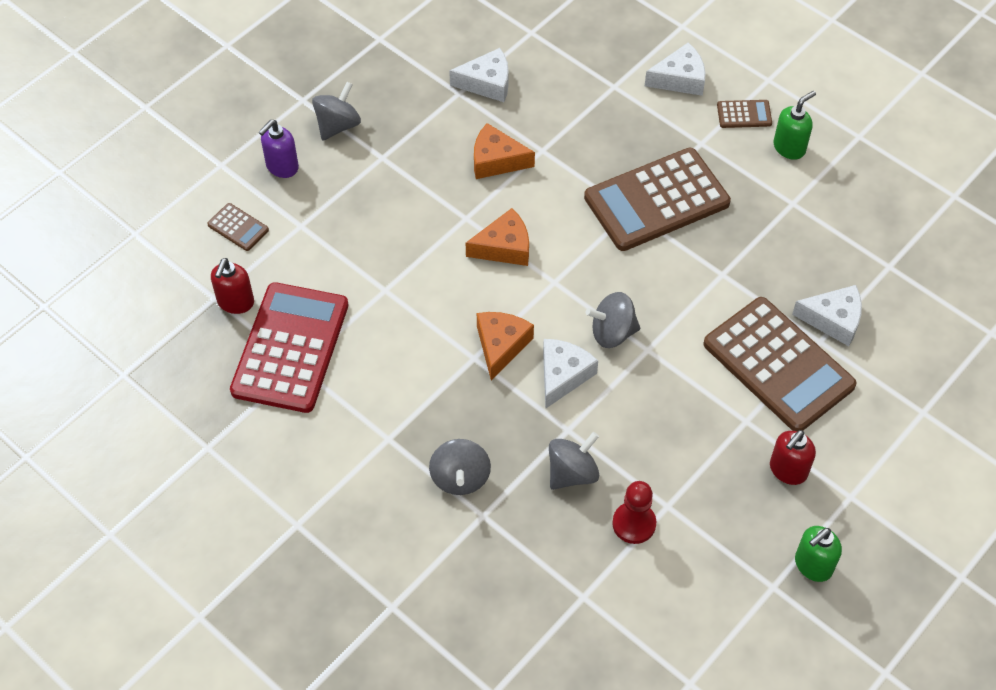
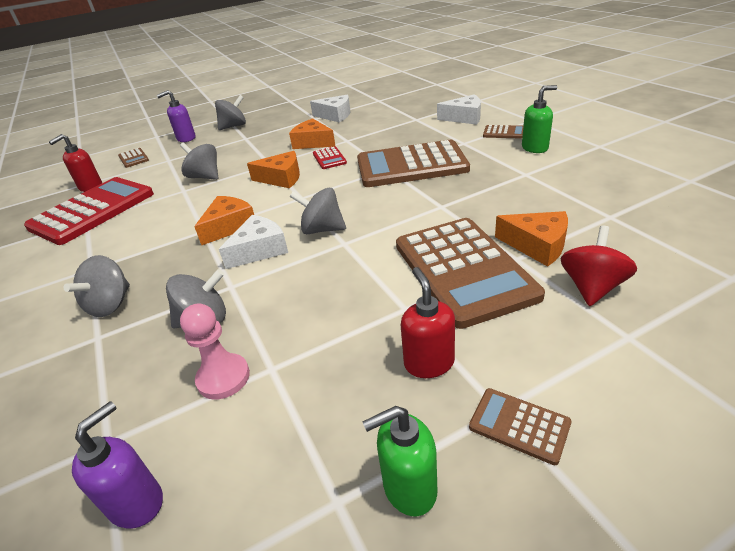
camera: 25 degrees right, 20 degrees down
(393, 258) = (205, 177): none -> grey spinning top
(542, 196) = (329, 158): none -> red calculator
(634, 524) = (223, 378): red pawn -> pink pawn
(643, 626) = (137, 503): none -> purple soap dispenser
(788, 470) = (429, 363): red soap dispenser -> red soap dispenser turned 105 degrees clockwise
(833, 320) = (537, 245): white cheese -> orange cheese
(866, 505) = (519, 425): none -> brown calculator
(889, 365) = (592, 287): none -> red spinning top

